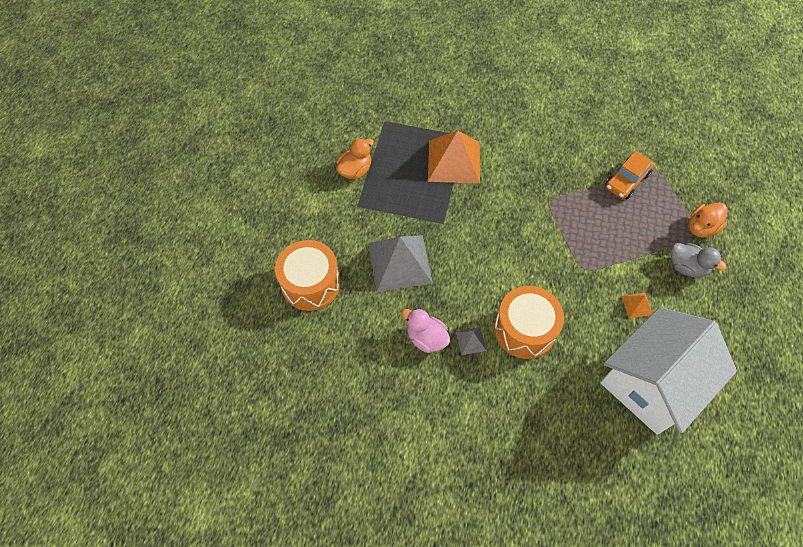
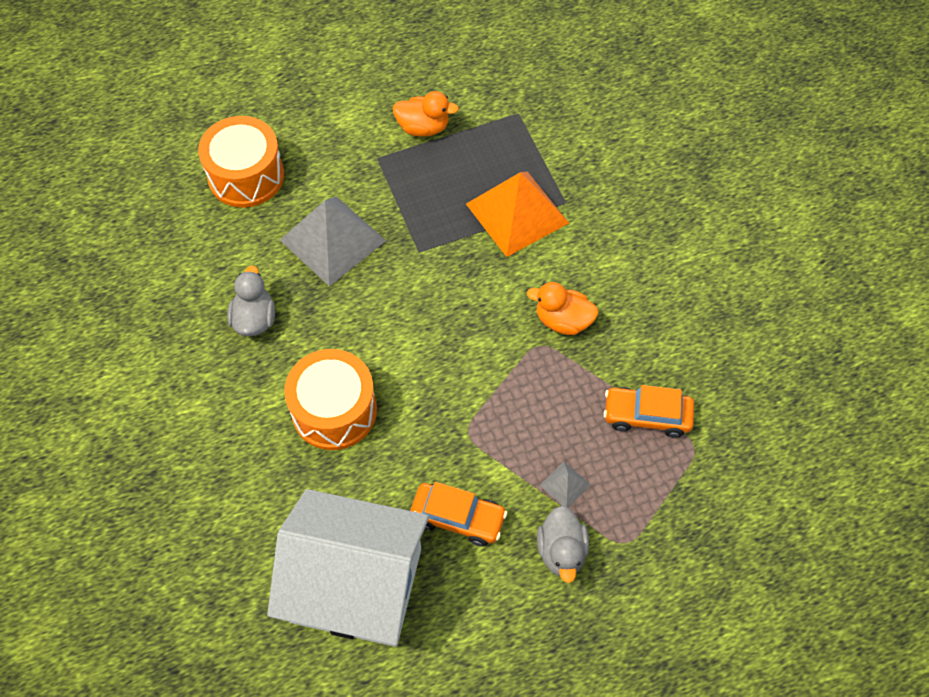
camera: 55 degrees right, 0 degrees up
(426, 338) = (254, 319): pink duck -> grey duck
(471, 341) = (281, 364): grey pyramid -> grey pyramid (565, 485)
(637, 305) = (458, 518): orange pyramid -> orange car
(701, 228) = (641, 542): orange duck -> orange duck (563, 320)

